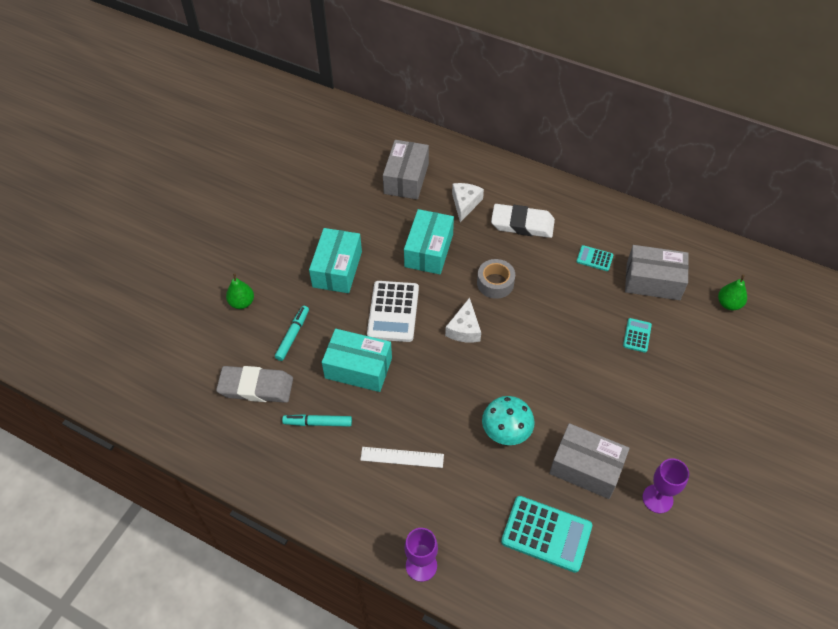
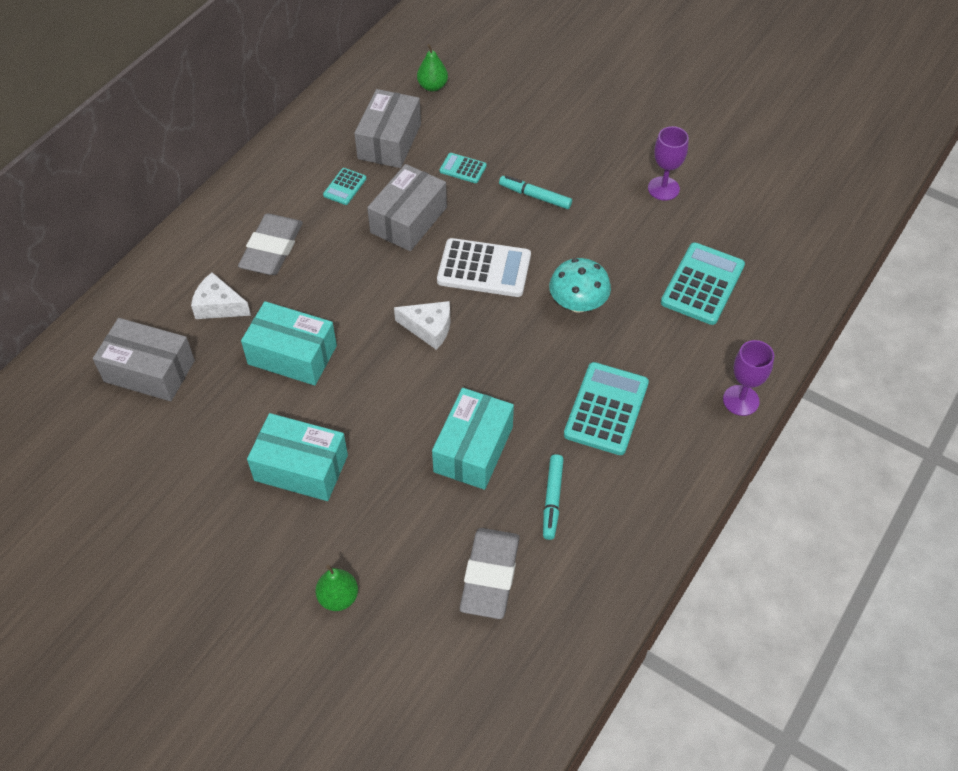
camera: 85 degrees left, 0 degrees up
(293, 335) = (409, 528): turquoise marker -> turquoise marker (535, 196)
(393, 312) = (388, 404): white calculator -> white calculator (484, 269)
(402, 457) = (606, 409): white ruler -> turquoise calculator
(495, 283) = (363, 288): grey tape -> none
(522, 224) = (272, 249): white eraser -> grey eraser
(586, 468) = (626, 239): grey box -> grey box (408, 220)

